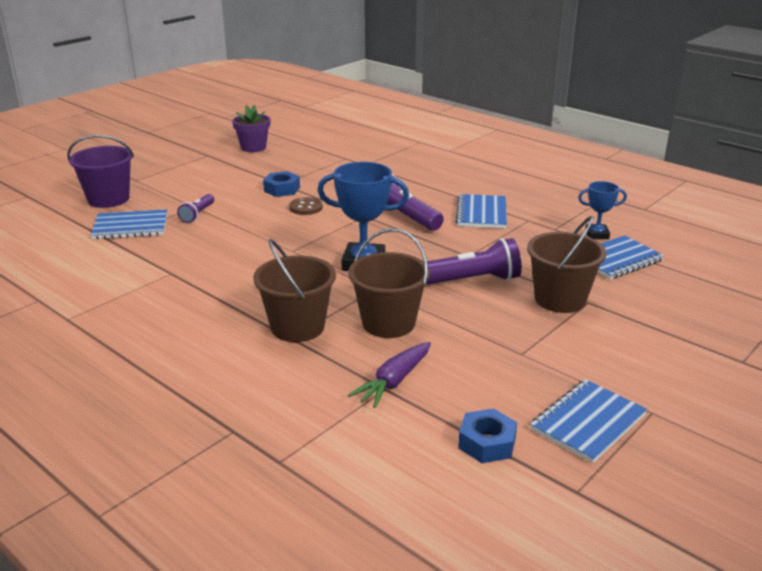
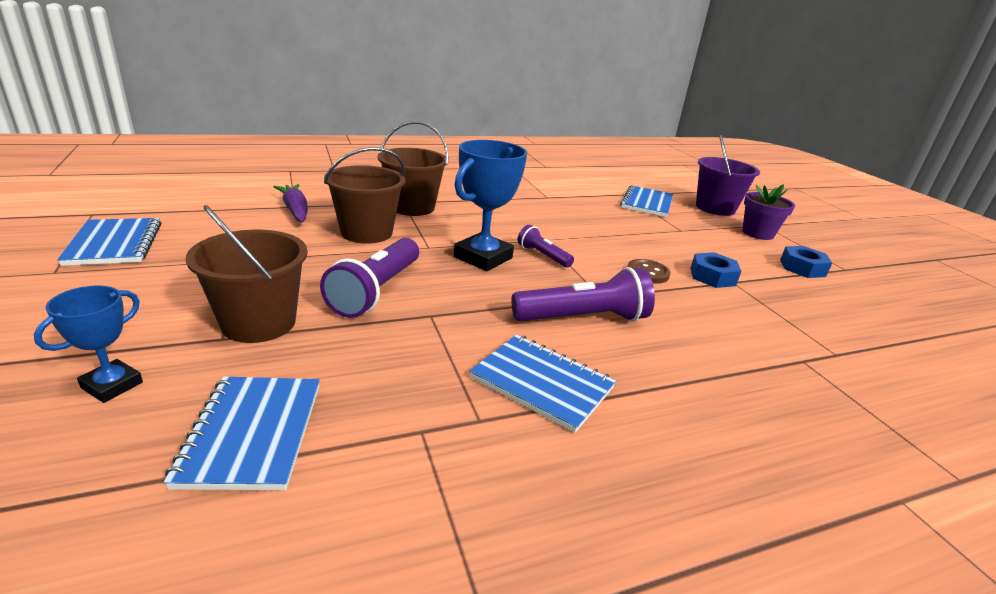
camera: 115 degrees right, 0 degrees up
(197, 214) = (659, 227): purple flashlight -> purple flashlight (543, 256)
(253, 147) = (882, 301): purple flower pot -> purple flower pot (757, 233)
(487, 443) = (184, 210): blue nut -> blue nut (802, 268)
(597, 234) = (347, 470): blue trophy -> blue trophy (112, 385)

